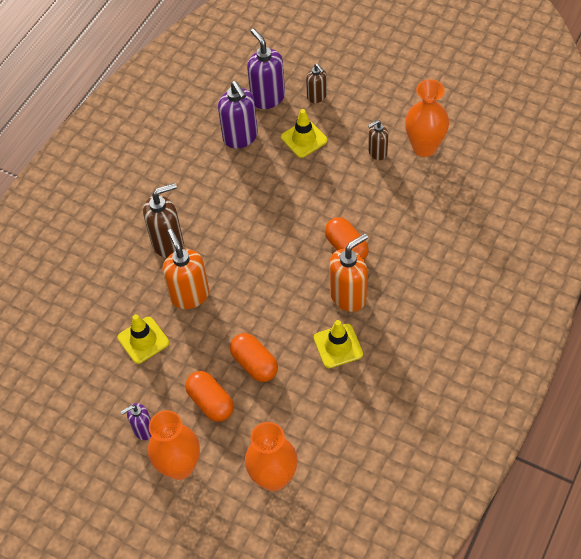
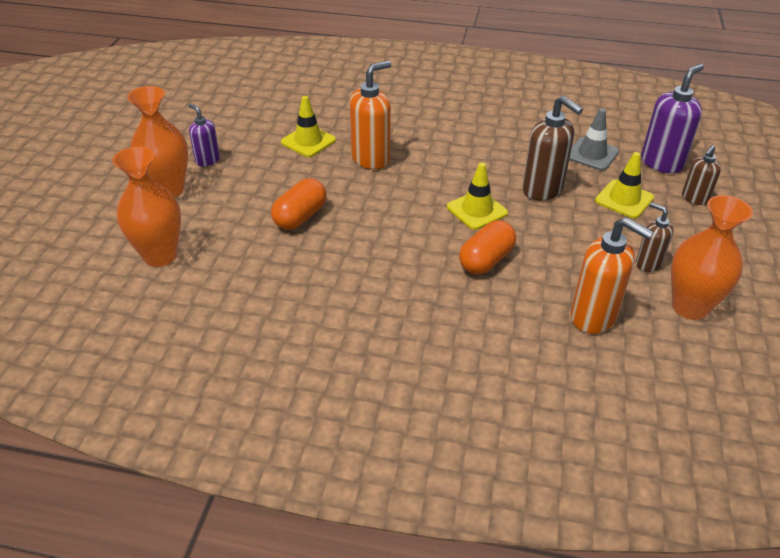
camera: 70 degrees right, 15 degrees down
(168, 244) = (427, 134): brown soap dispenser -> brown soap dispenser (543, 190)
(210, 402) = (246, 195): orange capsule -> none
(240, 137) = (592, 154): purple soap dispenser -> grey traffic cone
(338, 346) = (342, 277): yellow traffic cone -> yellow traffic cone (477, 210)
(348, 296) = (416, 274): orange soap dispenser -> orange soap dispenser (593, 317)

